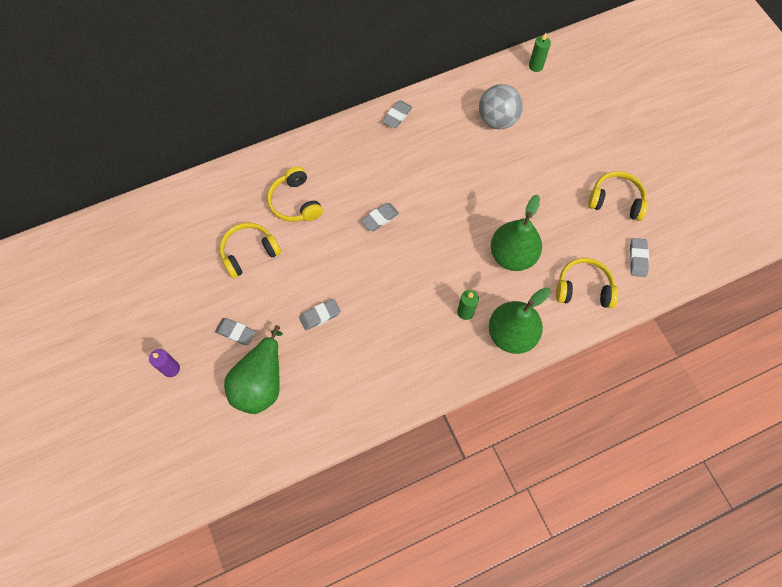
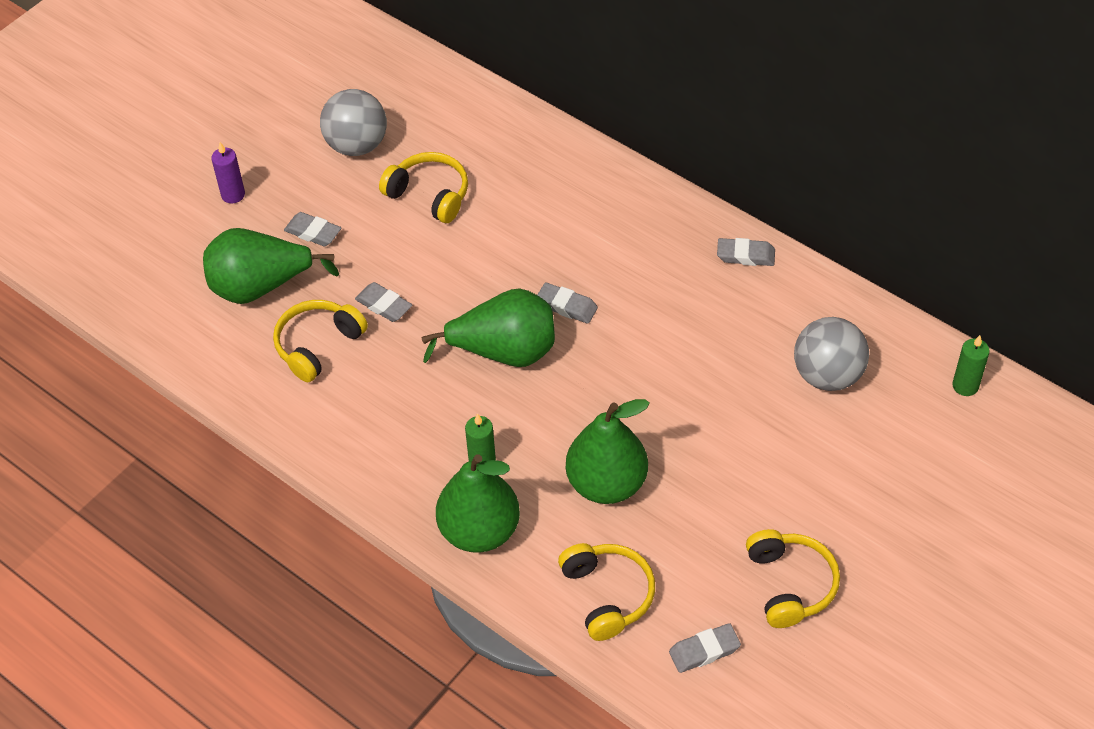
camera: 65 degrees right, 15 degrees down
(180, 276) = (357, 145): none -> grey ball
(236, 332) = (313, 232): grey eraser -> grey eraser turned 60 degrees counterclockwise
(295, 202) = (532, 207): yellow headphones -> yellow headphones (318, 345)
(394, 265) = (504, 352): none -> green pear

